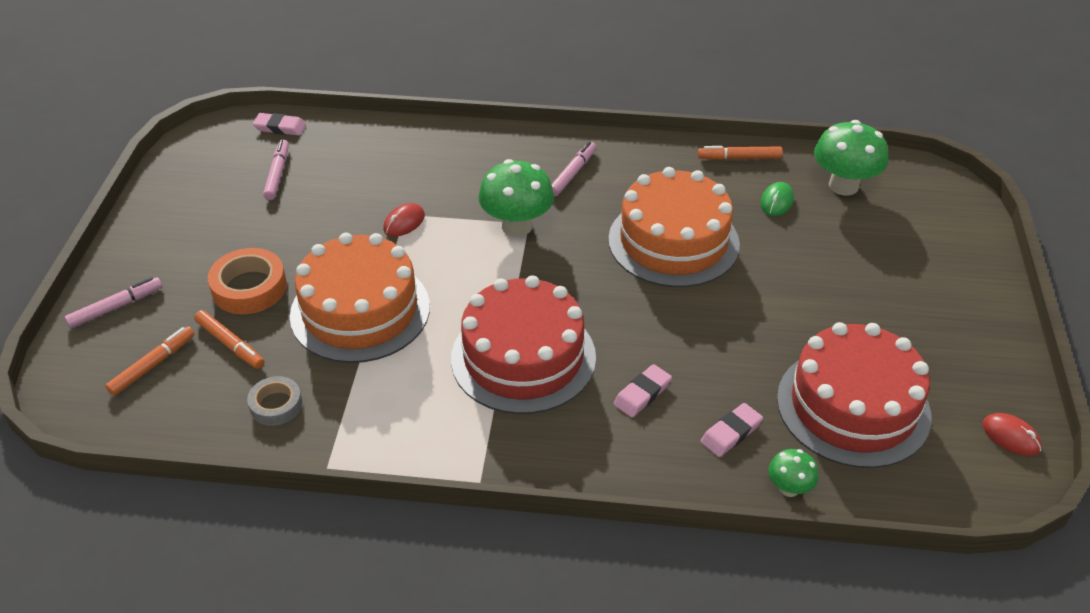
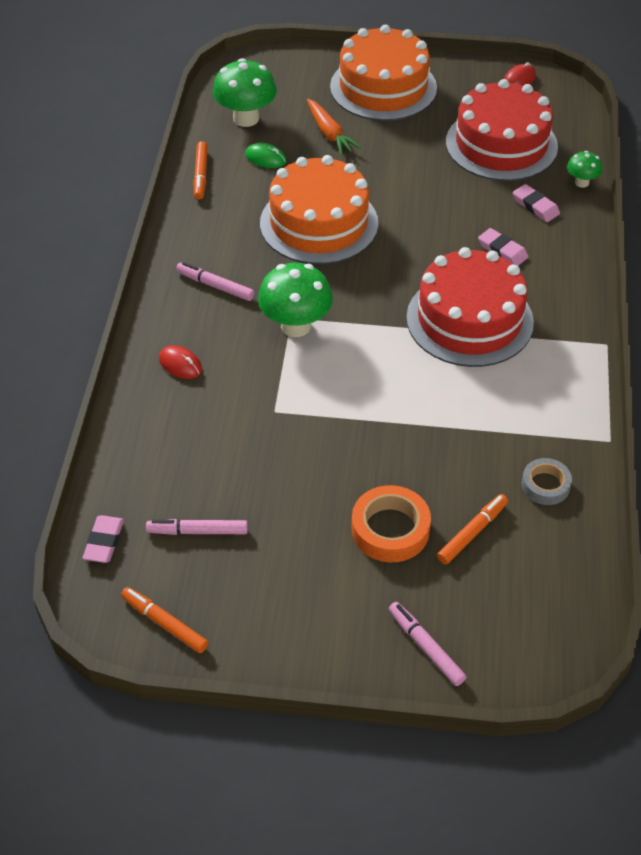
camera: 90 degrees left, 5 degrees up
(153, 365) = (507, 594): orange marker -> orange marker (164, 623)
(360, 311) = (419, 435): orange cake -> orange cake (383, 87)
(404, 222) = (288, 411): red mouse -> red mouse (180, 364)
(833, 249) = (329, 133): none -> orange carrot

